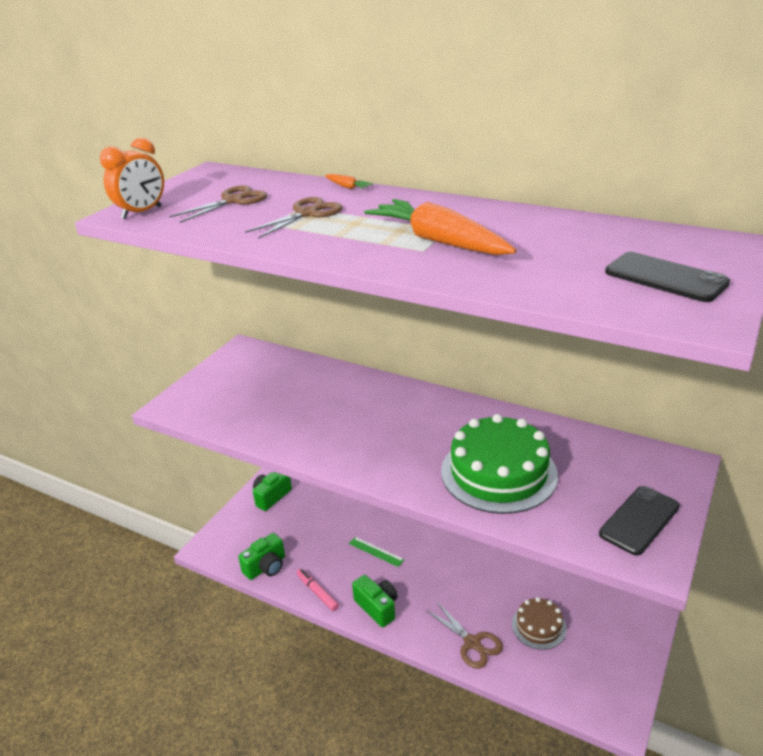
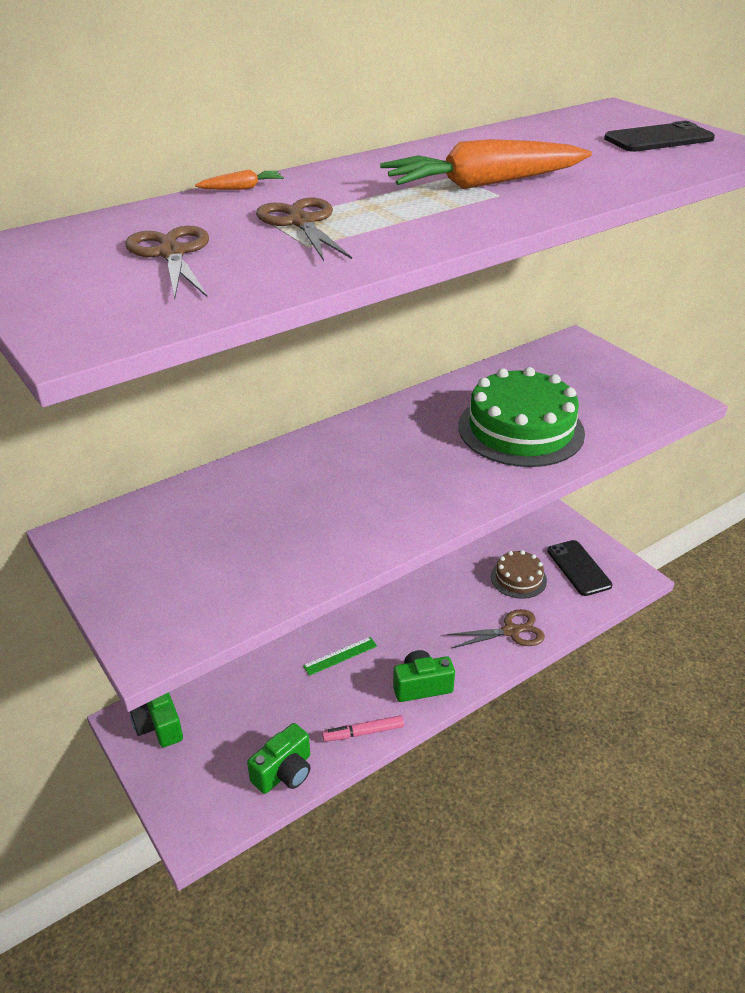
camera: 65 degrees left, 5 degrees up
(142, 212) = (102, 321): orange clock -> none
(266, 567) = (284, 772): green camera -> green camera turned 60 degrees clockwise
(639, 520) = (631, 387): black phone -> black phone (578, 568)

